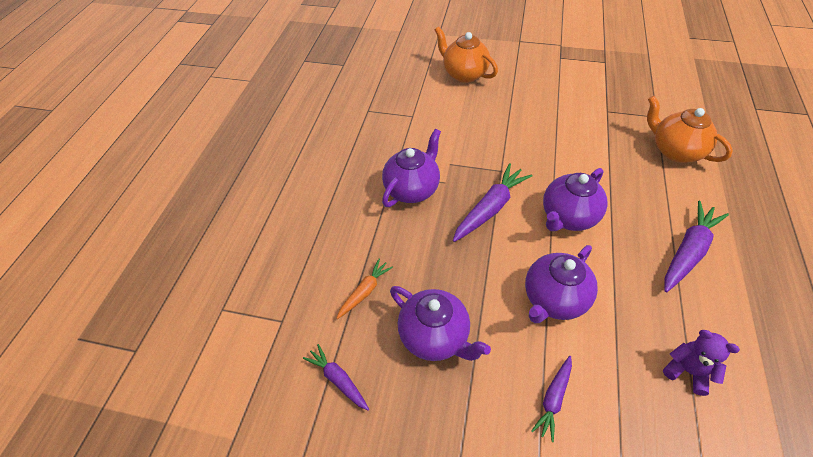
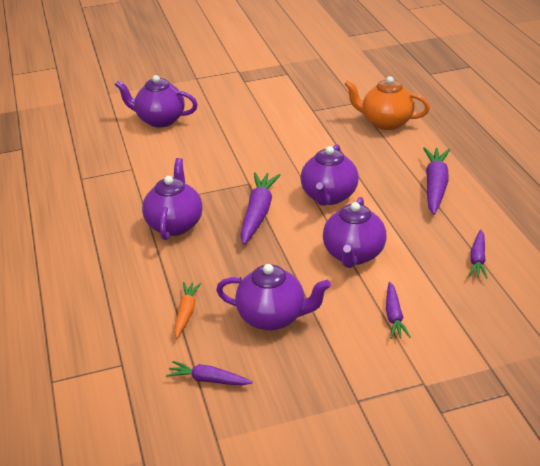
camera: 30 degrees left, 15 degrees down
(464, 74) = (160, 120): orange teapot -> purple teapot
(687, 371) = (477, 259): purple teddy bear -> purple carrot

